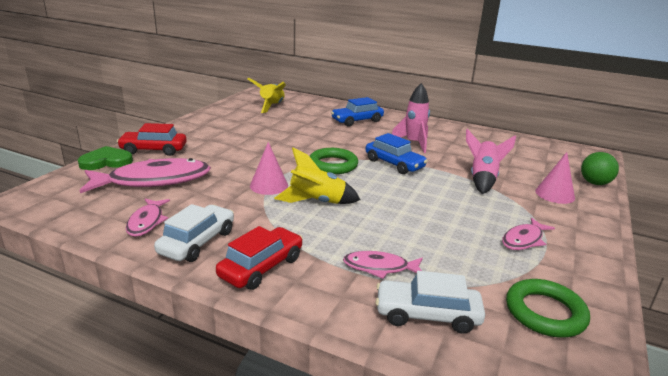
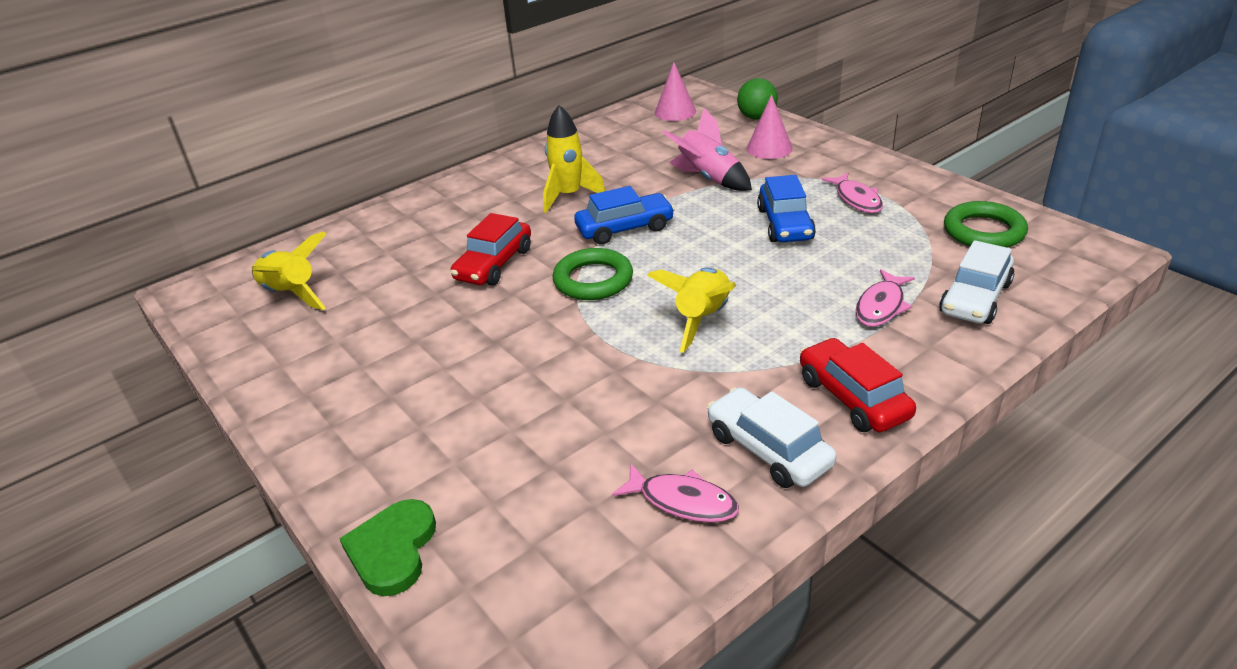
camera: 60 degrees left, 10 degrees up
(153, 181) = (529, 483): pink fish -> none
(154, 150) = (384, 474): red car -> red car (494, 264)
(269, 185) = (626, 353): pink cone -> pink cone (675, 112)
(357, 121) = (444, 221): blue car -> blue car (785, 224)
(413, 143) = (569, 196): pink rocket -> yellow rocket

